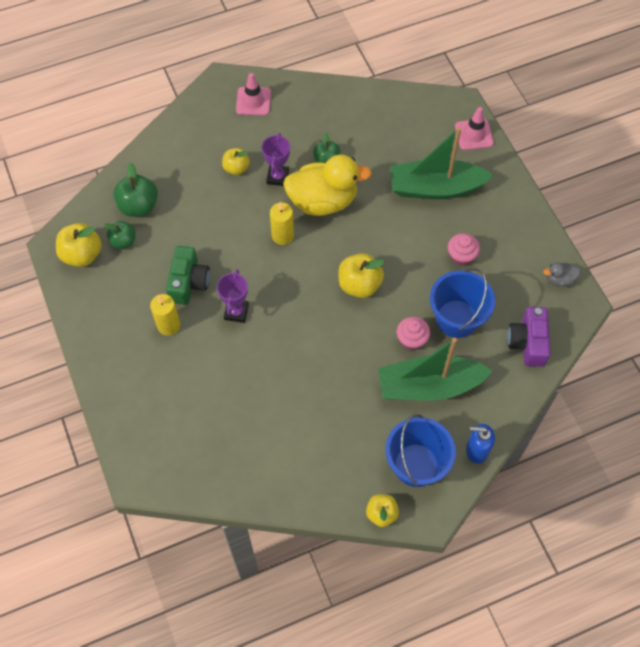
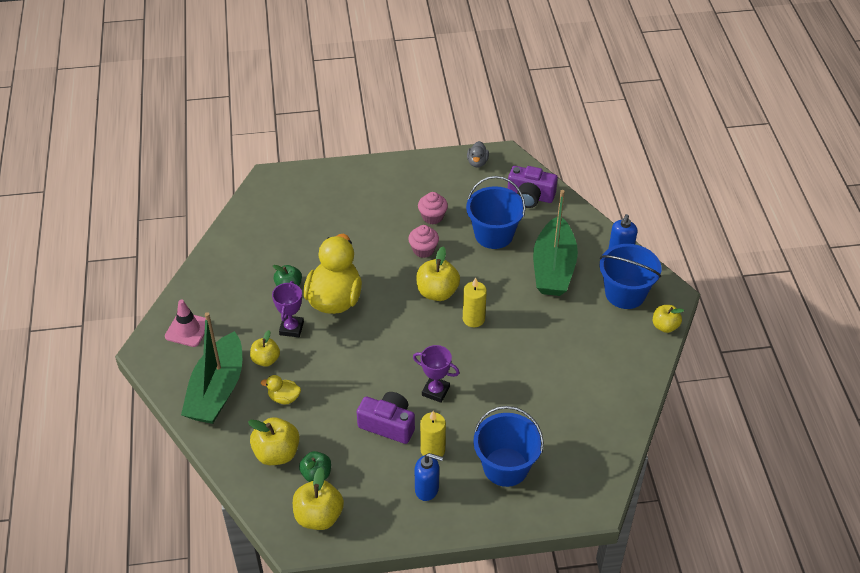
camera: 75 degrees left, 15 degrees down
(125, 331) = (427, 489): none -> blue soap dispenser
(138, 206) = (277, 453): green apple -> yellow apple
(163, 391) = (505, 467): none -> blue bucket
(188, 282) = (388, 424): green camera -> purple camera
(198, 194) = (284, 398): none -> yellow duck
(277, 177) = (291, 328): purple trophy -> purple trophy turned 75 degrees clockwise
(282, 235) = (362, 338): yellow candle -> yellow candle (473, 319)
(411, 340) = (505, 269): pink cupcake -> pink cupcake (423, 250)
(435, 188) = (354, 216): green boat -> green boat (217, 390)
(474, 134) = (307, 177): pink traffic cone -> none

